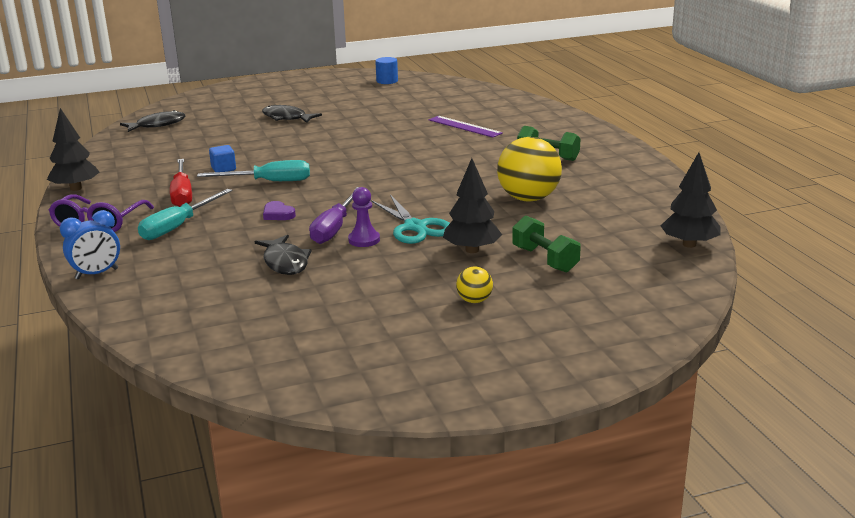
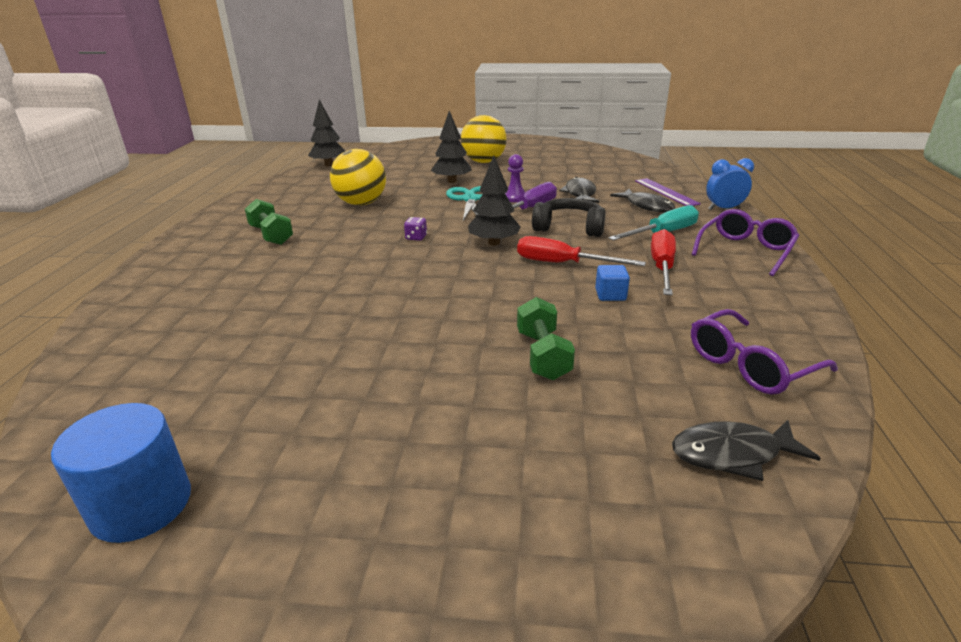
camera: 155 degrees left, 5 degrees up
(76, 188) = (804, 304): black tree -> black tree (494, 243)
(135, 152) = (749, 365): none -> purple glasses
(269, 182) = (563, 264): turquoise screwdriver -> red screwdriver
(278, 214) = (569, 228): purple heart -> black headphones
(287, 118) = (471, 398): black fish -> black fish (646, 206)
(387, 81) = (141, 505): blue cylinder -> blue cylinder, size x1.64
(418, 178) = (416, 237): none -> purple dice
(464, 126) = (263, 298): purple ruler -> purple ruler (666, 192)
(474, 301) = (483, 162): yellow ball -> yellow ball, size x2.14
(545, 259) = (418, 171): green dumbbell -> green dumbbell (543, 355)

